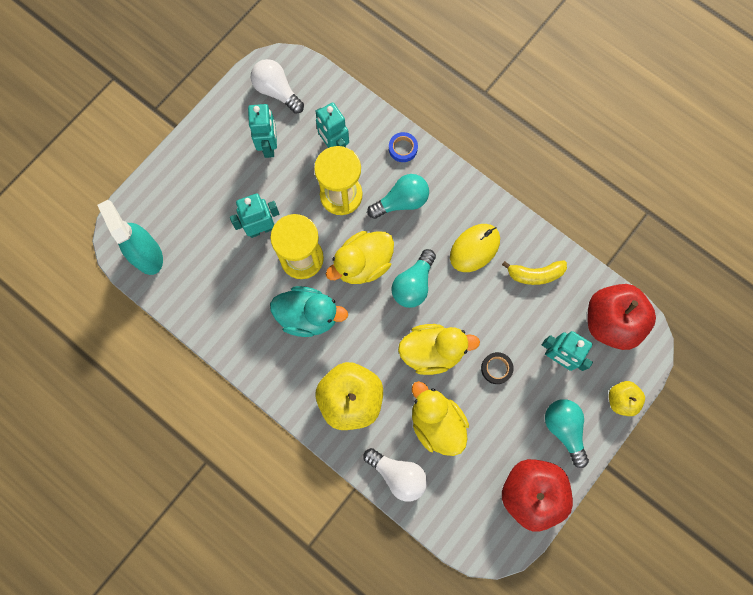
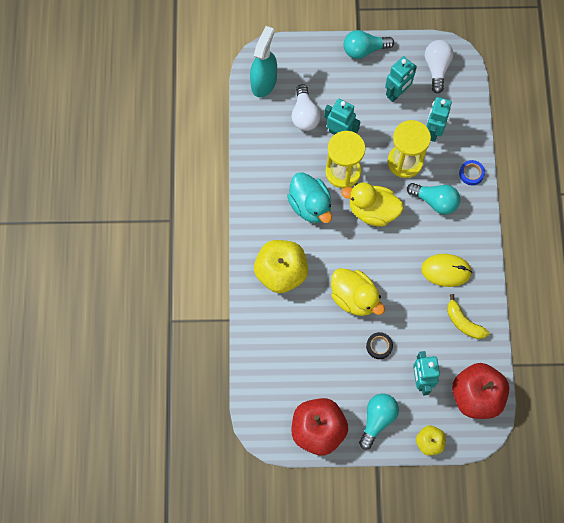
camera: 50 degrees right, 5 degrees down
(398, 475) = (259, 339): white light bulb -> white light bulb (304, 115)
(413, 285) = (387, 252): turquoise light bulb -> turquoise light bulb (364, 50)
(436, 423) = (311, 336): yellow duck -> none

